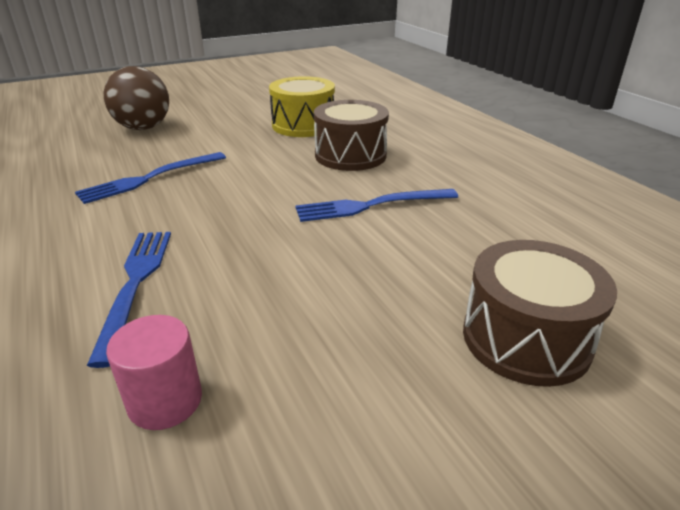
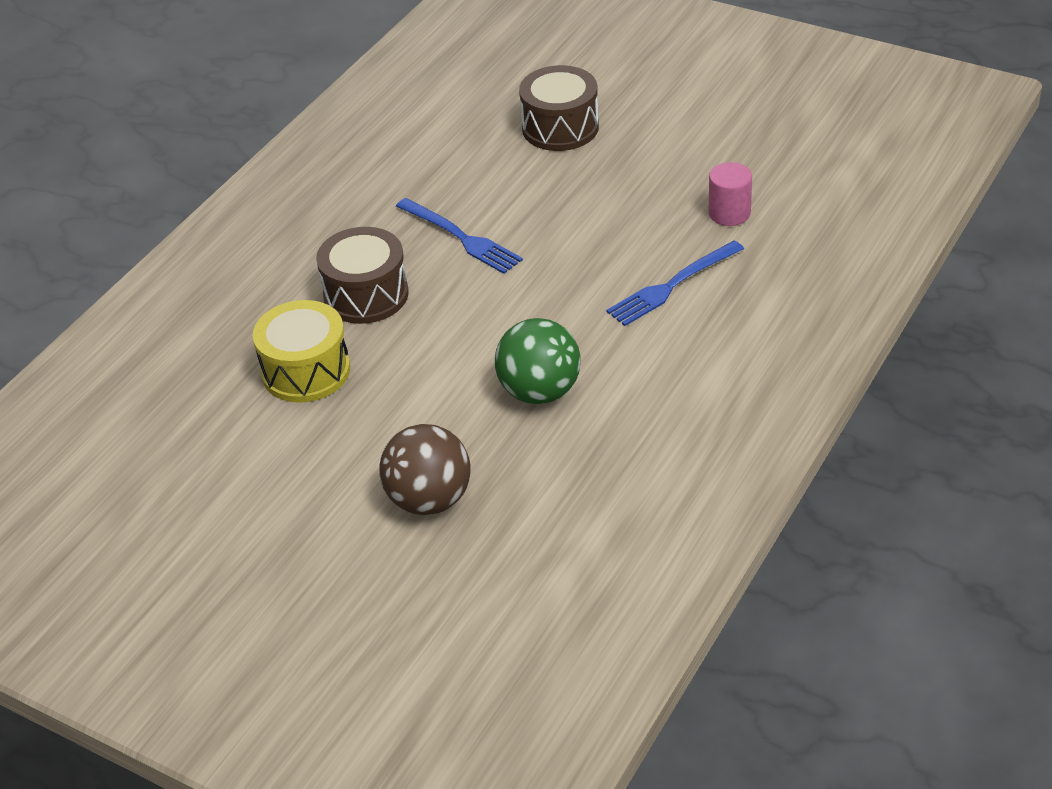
camera: 120 degrees left, 10 degrees up
(150, 178) = (539, 391): blue fork -> green ball

